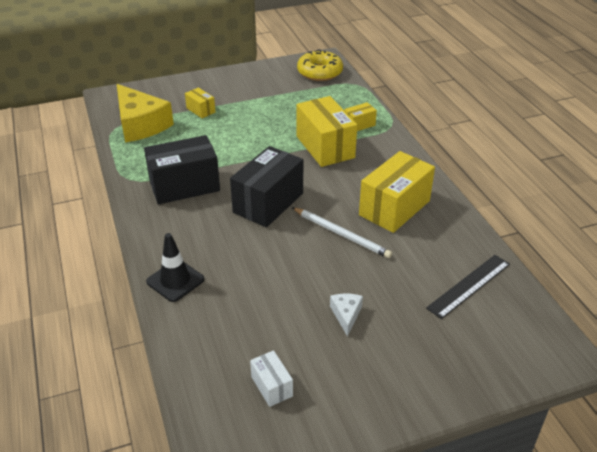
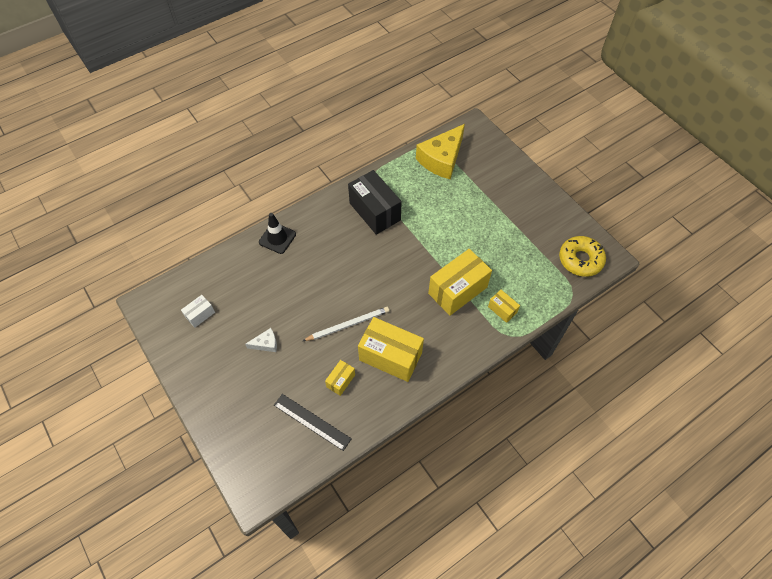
camera: 75 degrees right, 20 degrees up
(200, 110) = (477, 190): yellow box -> yellow box (340, 381)
(268, 203) = (371, 269): black box -> none
(341, 234) = (348, 325): white pencil -> white pencil turned 135 degrees counterclockwise

